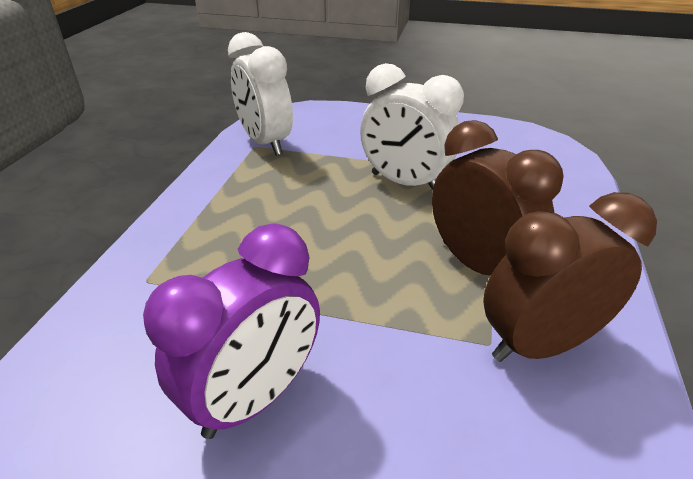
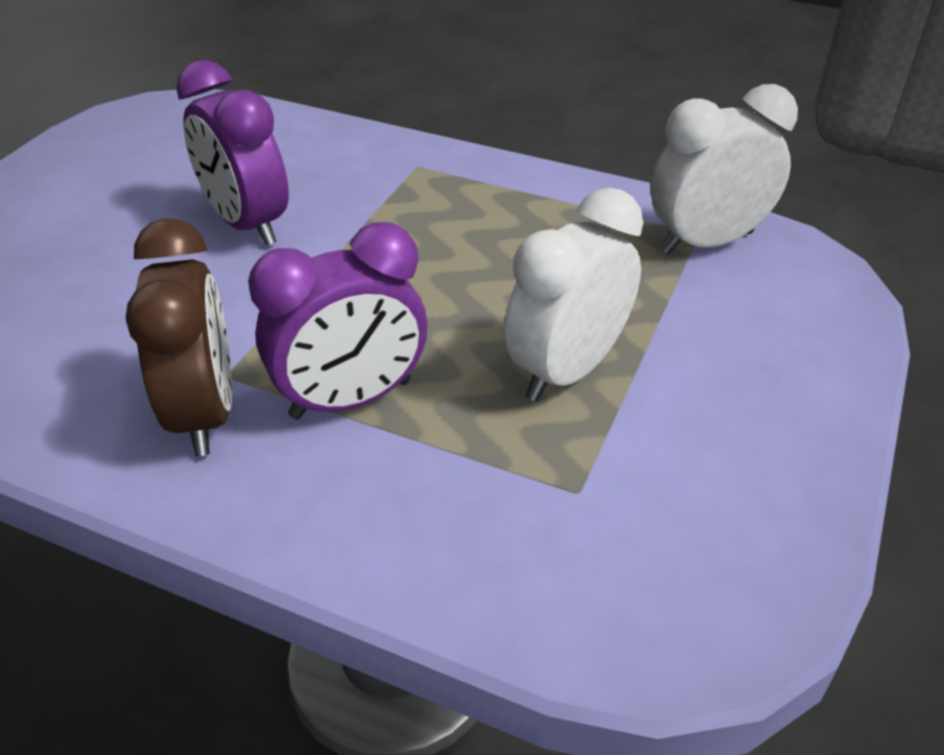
camera: 100 degrees right, 5 degrees up
(477, 265) = (351, 399): brown clock -> purple clock

